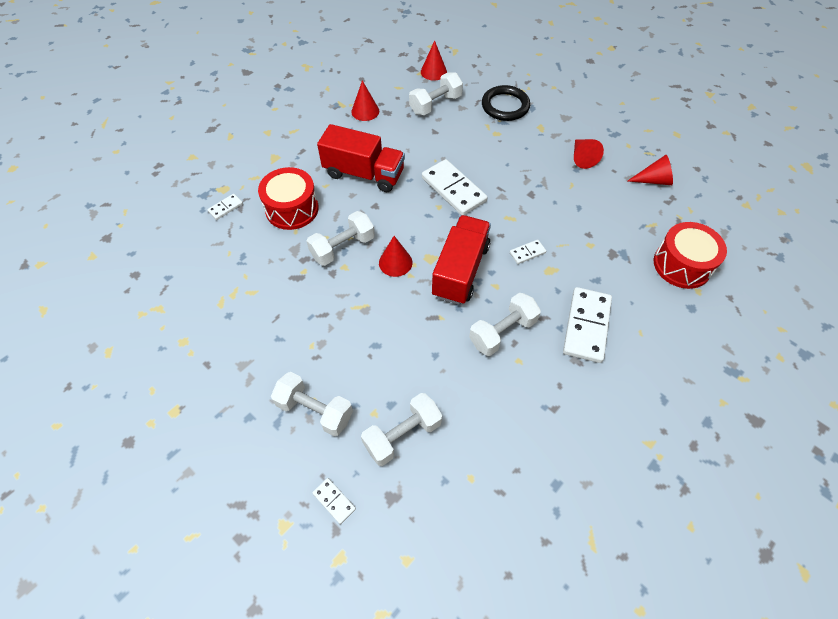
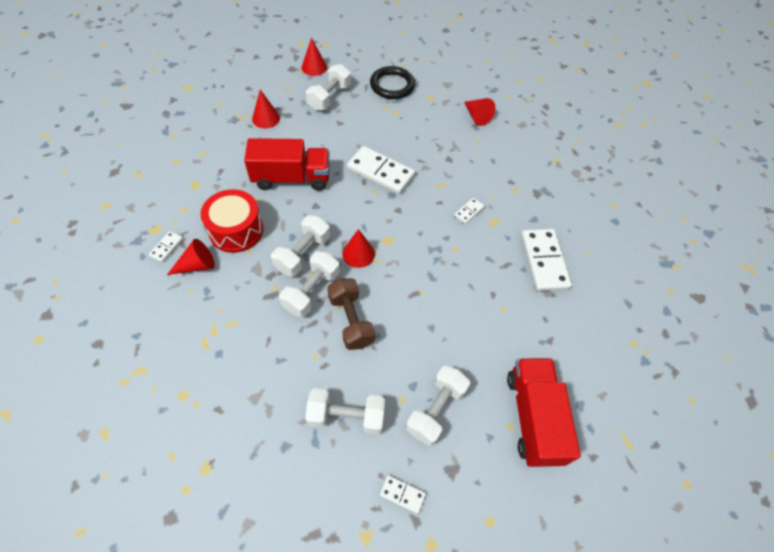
camera: 25 degrees left, 0 degrees up
(359, 323) = (351, 320): none -> brown dumbbell
(460, 271) = (419, 244): red truck -> red truck (533, 417)
(502, 332) = (479, 288): white dumbbell -> white dumbbell (311, 291)
(653, 180) = (541, 122): red cone -> red cone (197, 265)
(682, 265) = (593, 187): red drum -> none

